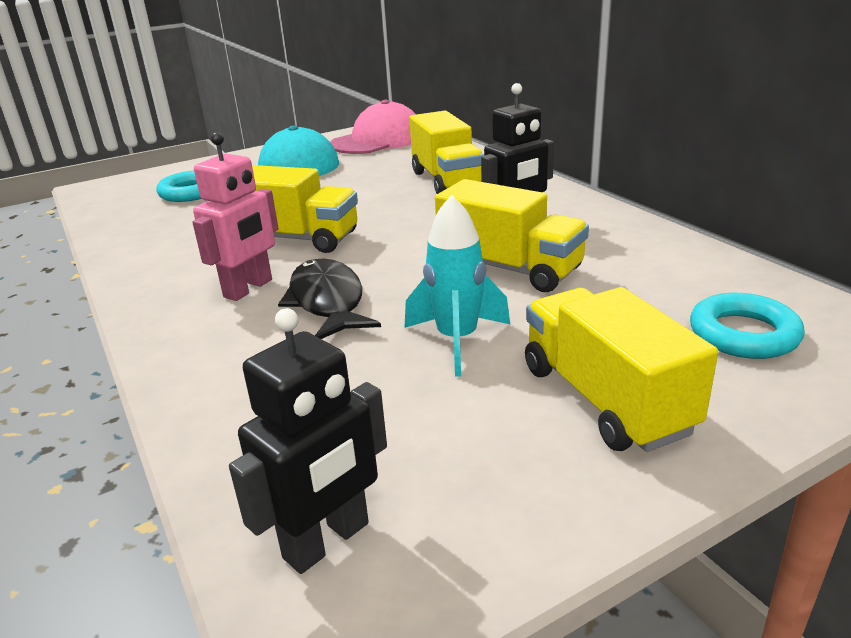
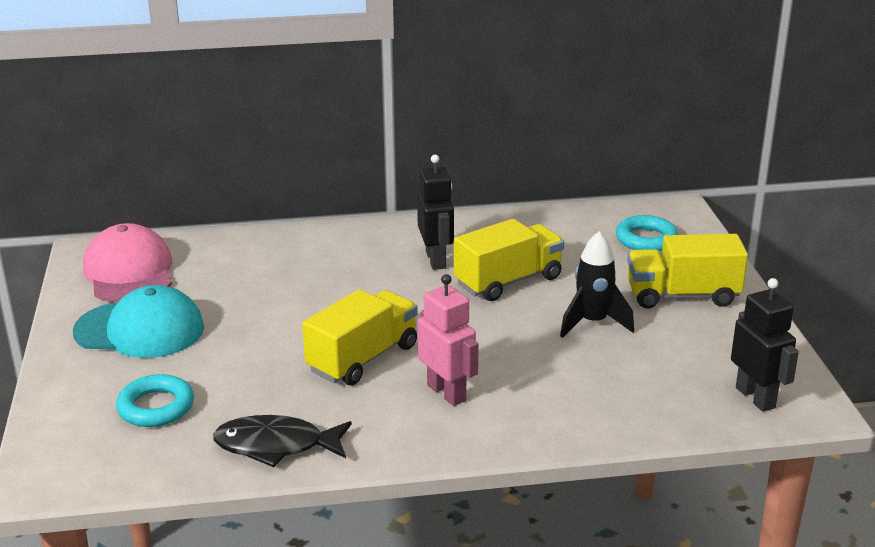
camera: 70 degrees left, 0 degrees up
(327, 302) = (500, 361): black fish -> black fish (276, 446)
(447, 181) = (305, 264): yellow truck -> none
(457, 340) = (592, 323): turquoise rocket -> black rocket

